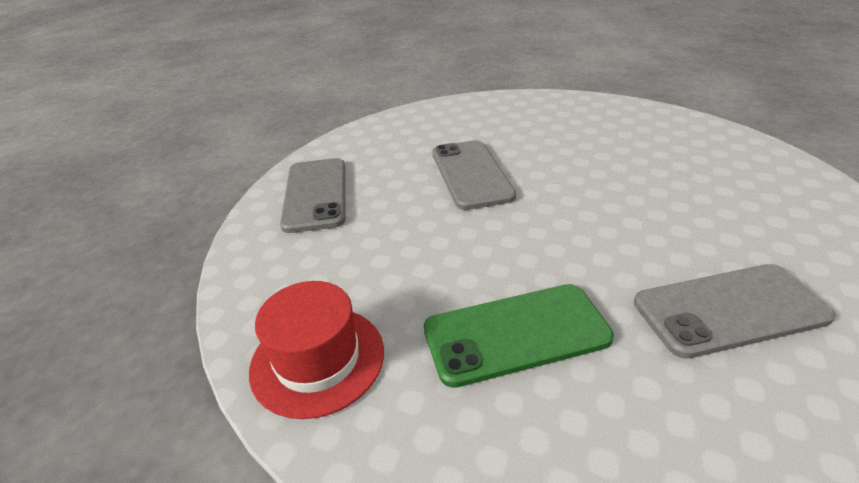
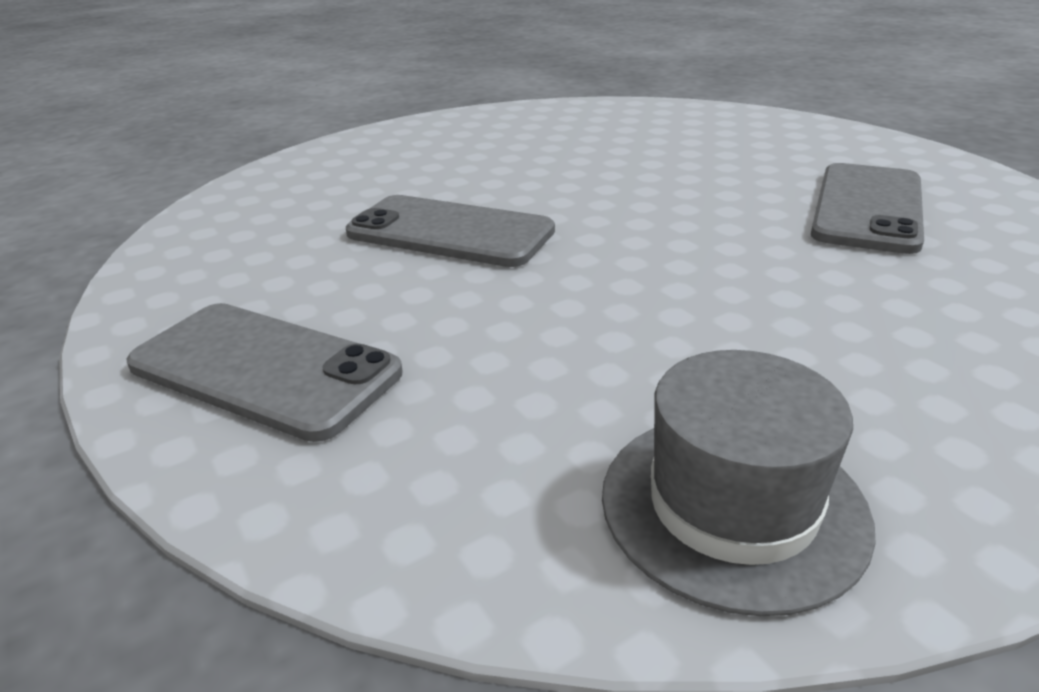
camera: 55 degrees left, 5 degrees down
(317, 359) = (732, 505): red hat -> grey hat
(516, 334) = (813, 320): green phone -> none

